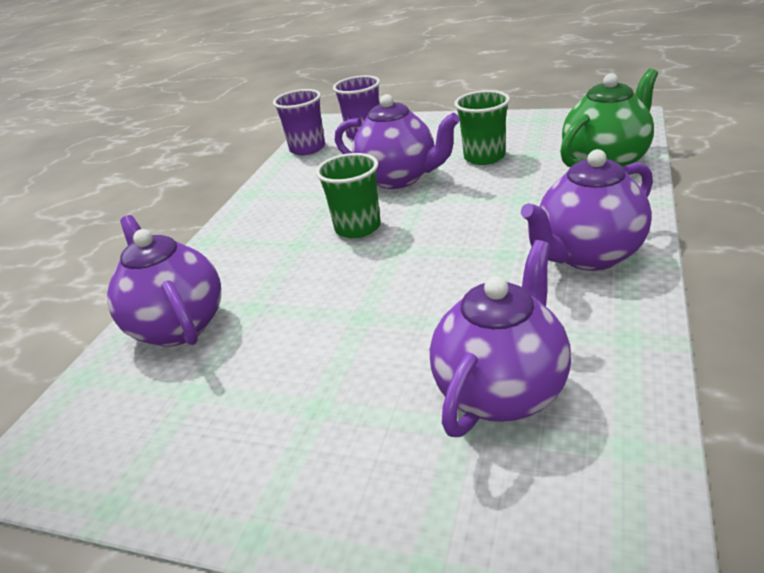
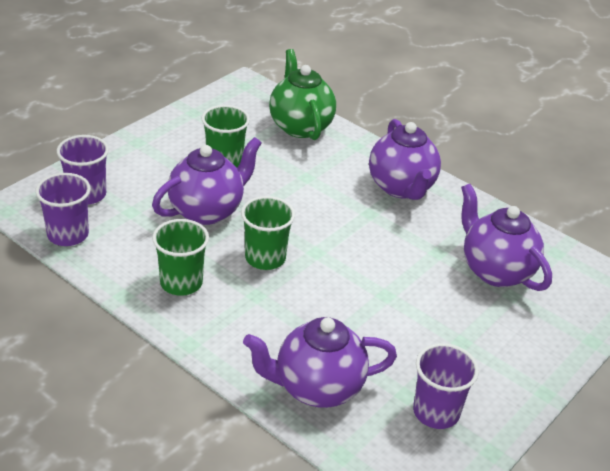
camera: 75 degrees left, 5 degrees up
(171, 426) = (436, 412): none -> purple cup
(286, 207) = (181, 283): none -> green cup

